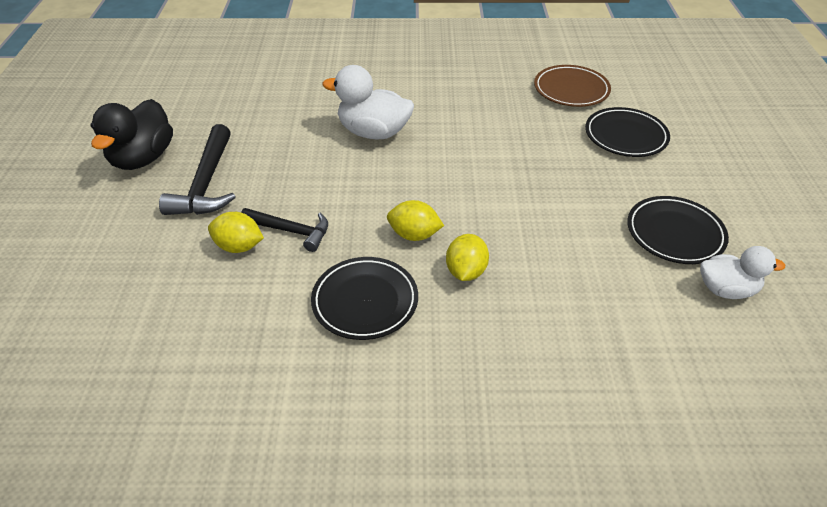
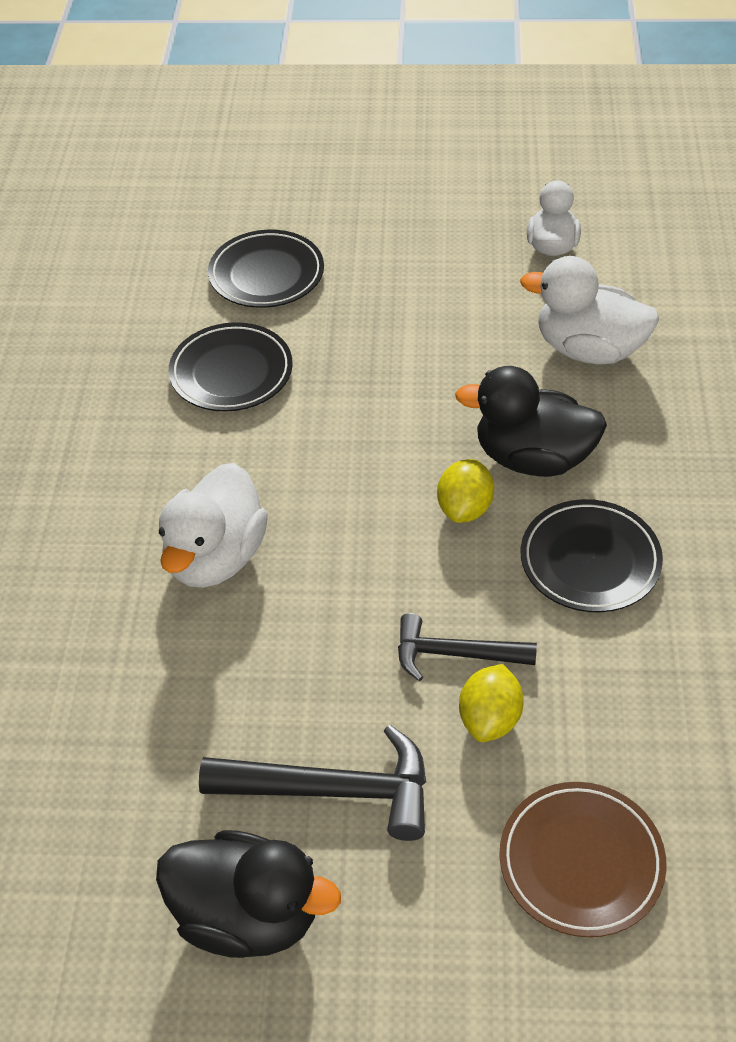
camera: 85 degrees left, 5 degrees up
(291, 231) = (455, 654): black hammer -> black hammer turned 105 degrees counterclockwise
(466, 271) = (533, 458): yellow lemon -> black duck
(571, 90) = (139, 312): brown plate -> brown plate (581, 862)
(596, 310) = (589, 349): none -> white duck
(675, 233) = (464, 266): black plate -> black plate (231, 372)

